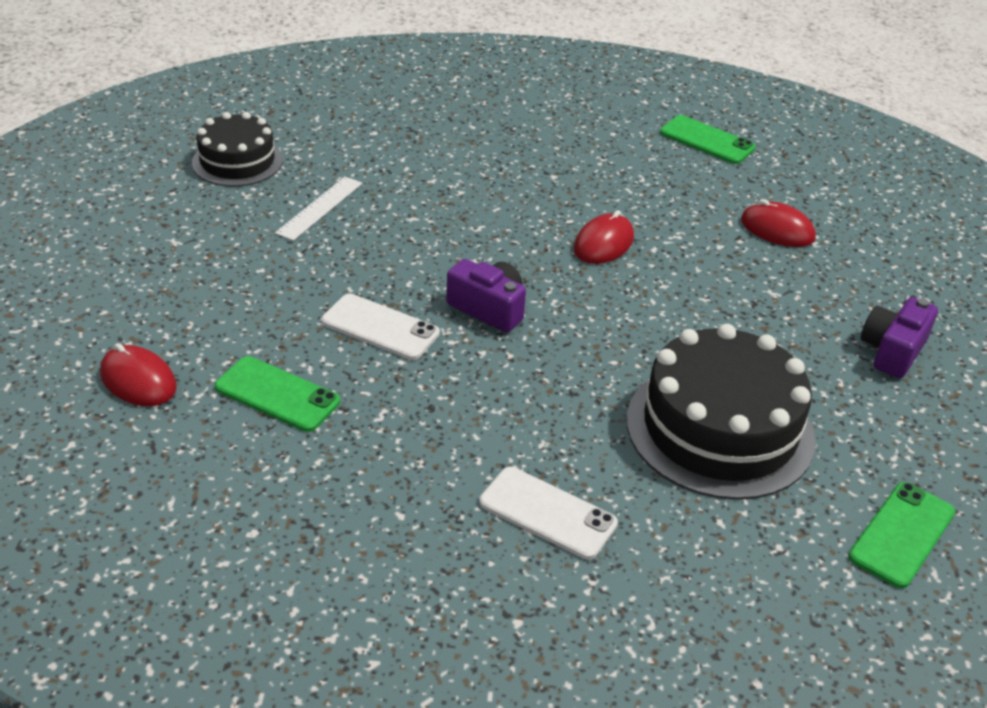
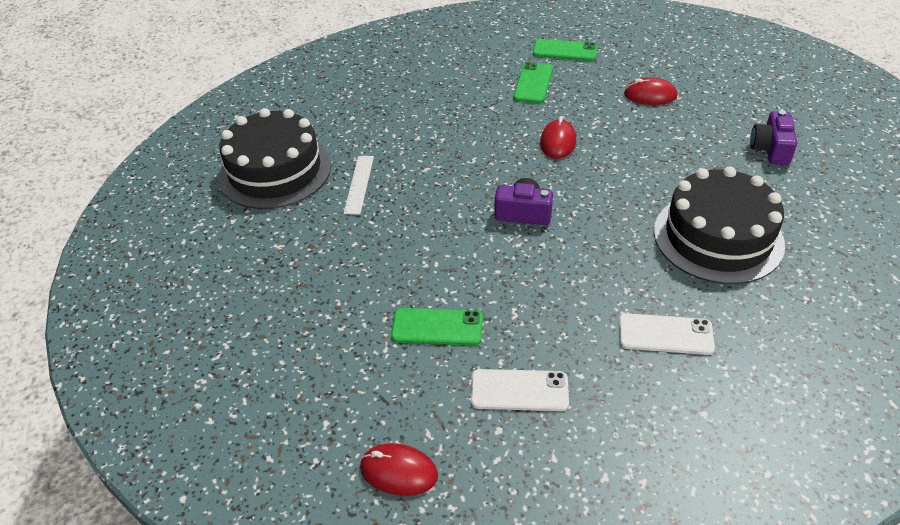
camera: 20 degrees left, 5 degrees up
(138, 380) = (335, 357): red mouse -> red mouse (398, 471)
(237, 161) = (275, 171): black cake -> black cake, size x1.65
(380, 327) = (466, 253): white phone -> white phone (519, 390)
(901, 534) = (861, 261): green phone -> green phone (533, 83)

